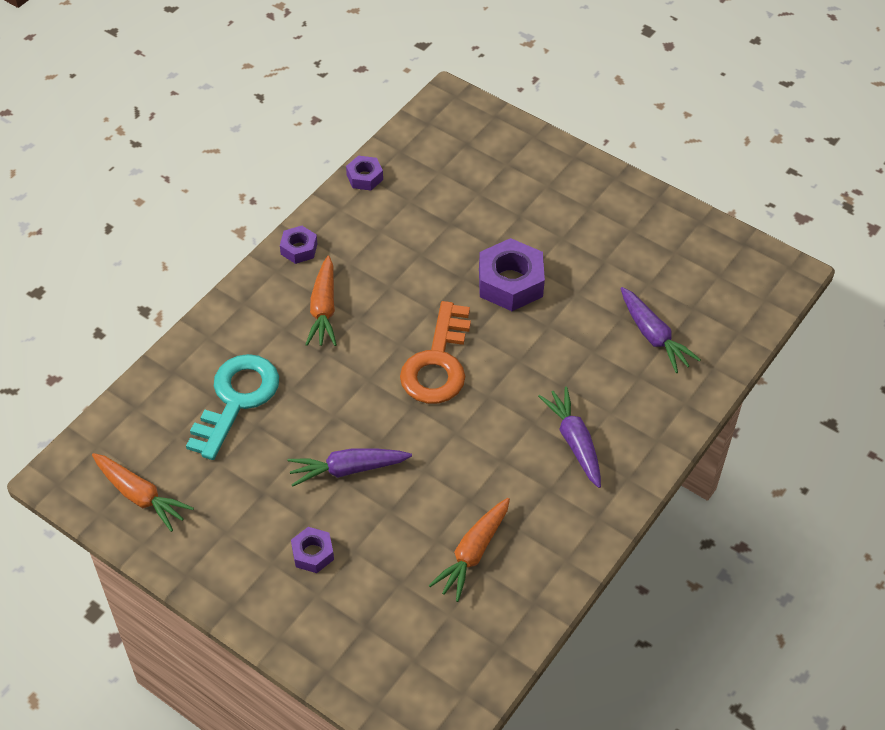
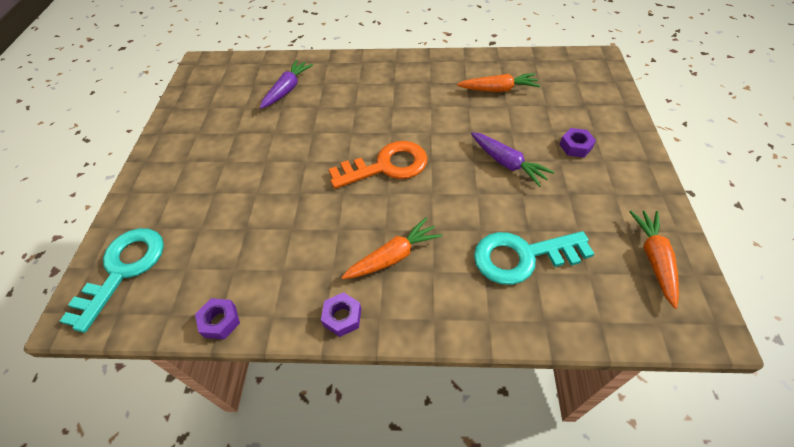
camera: 120 degrees left, 0 degrees up
(473, 134) = (123, 269): none -> turquoise key
(510, 282) = (287, 166): purple nut -> none
(574, 441) = (390, 87): purple carrot -> none

